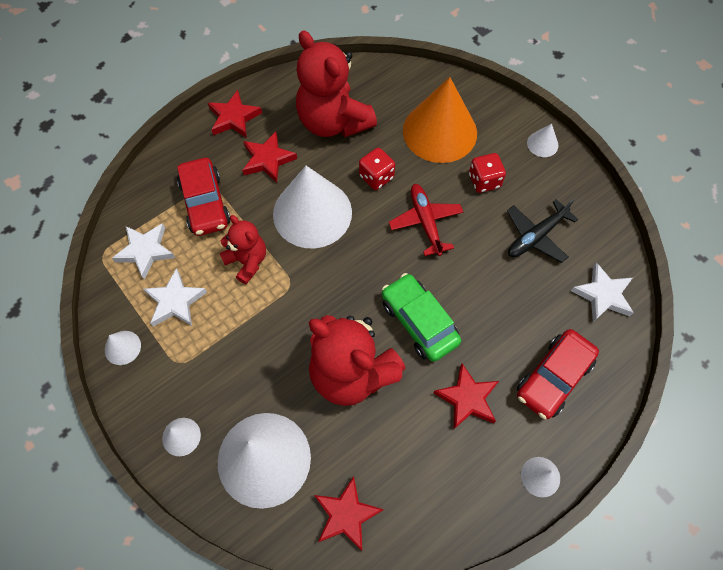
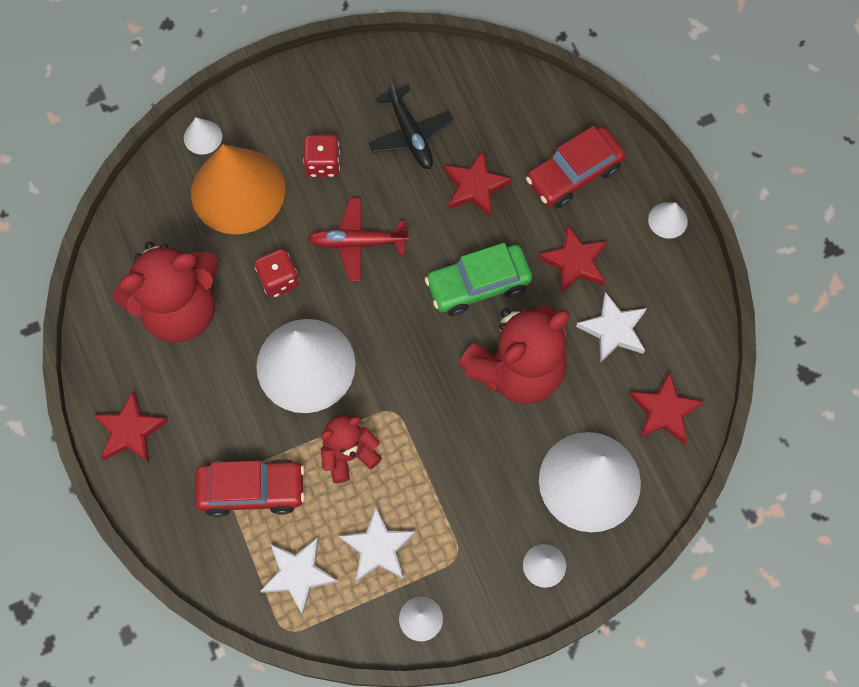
camera: 75 degrees left, 5 degrees up
(268, 160) = (211, 401): red star -> red star (475, 187)
(542, 144) = (293, 86): white cone -> white cone (202, 137)
(553, 378) = (573, 174): red car -> red car turned 90 degrees clockwise
(603, 295) = (497, 95): white star -> white star (613, 330)

